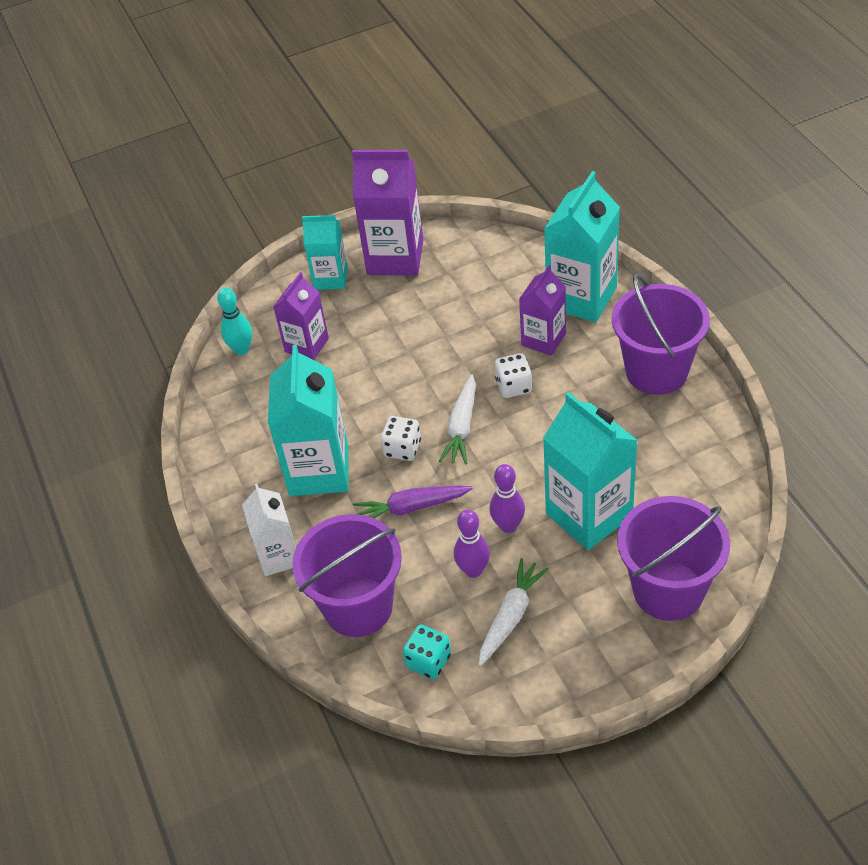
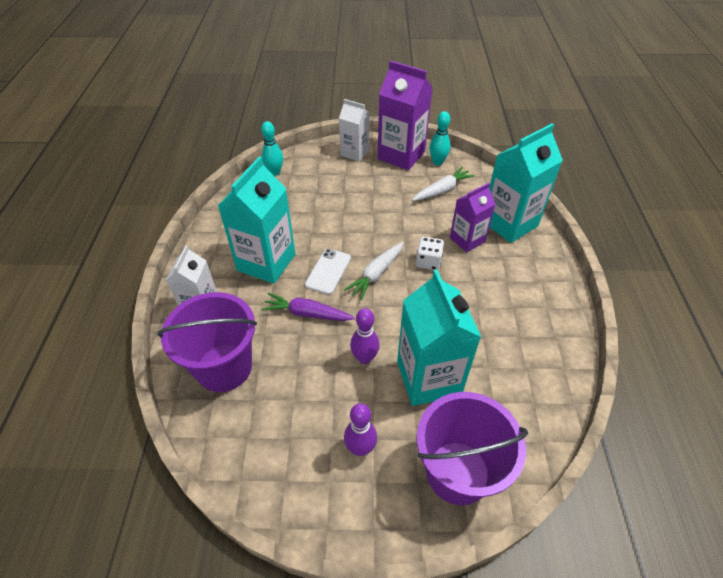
camera: 20 degrees right, 0 degrees up
(307, 345) = (313, 184): purple carton -> none
(330, 278) = (354, 153): turquoise carton -> white carton
(402, 448) = (328, 271): white dice -> white phone
(428, 661) = (241, 435): turquoise dice -> none
(448, 248) = (437, 162): none -> turquoise bowling pin
(473, 570) = (319, 379): purple bowling pin -> purple bowling pin (360, 448)
(510, 616) = (322, 430): white carrot -> white carrot (442, 190)
(656, 371) = (538, 294): purple bucket -> none

